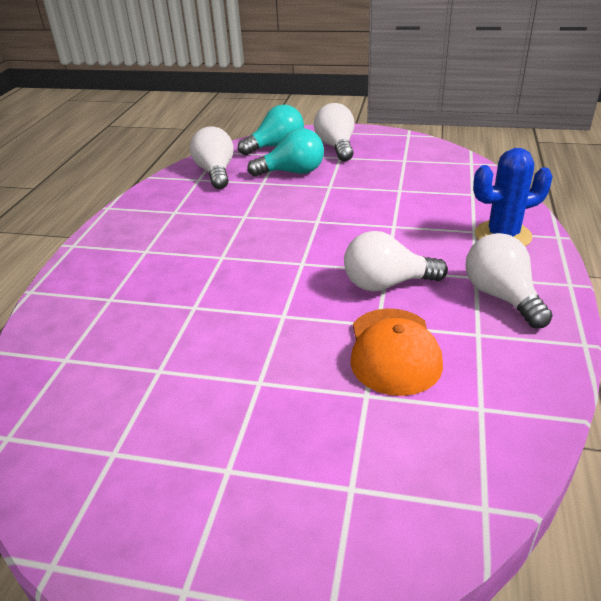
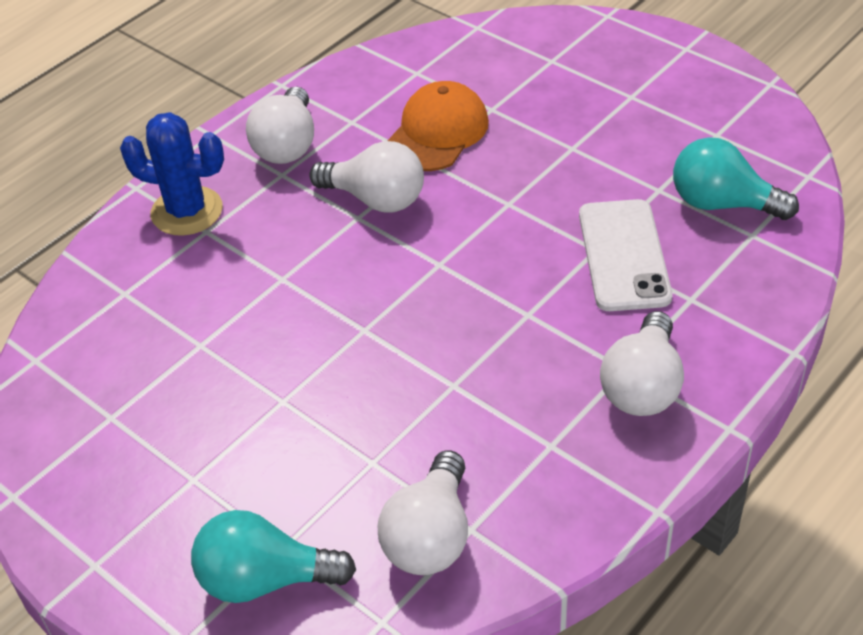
camera: 150 degrees left, 10 degrees up
(170, 309) = (623, 255): none -> white phone
(292, 172) = (305, 469): turquoise light bulb -> turquoise light bulb (722, 204)
(336, 147) = (167, 518): white light bulb -> white light bulb (642, 386)

